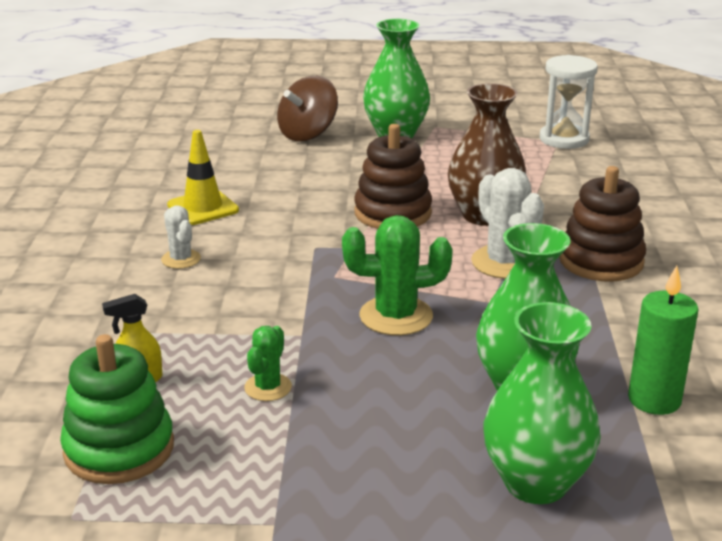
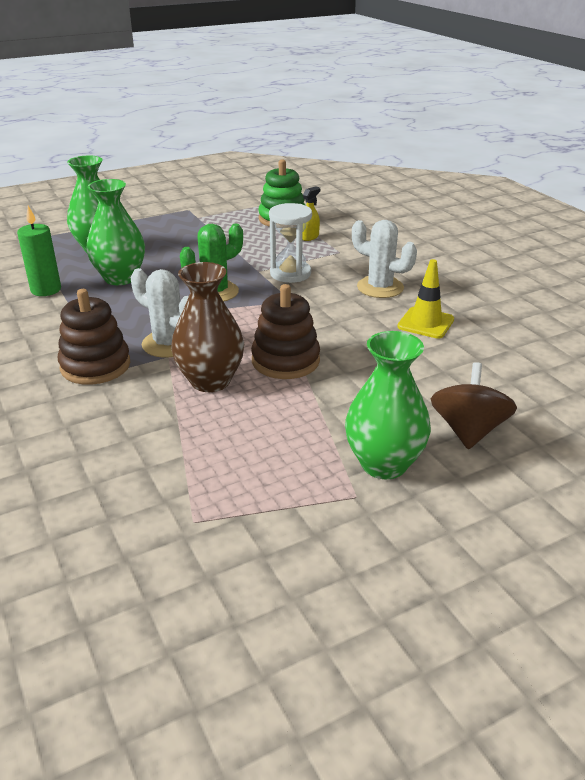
camera: 150 degrees right, 5 degrees up
(181, 259) = (380, 287): white cactus -> white cactus, size x1.72
(268, 387) = (248, 248): green cactus -> none
(564, 139) = (187, 529): white hourglass -> white hourglass (290, 273)

